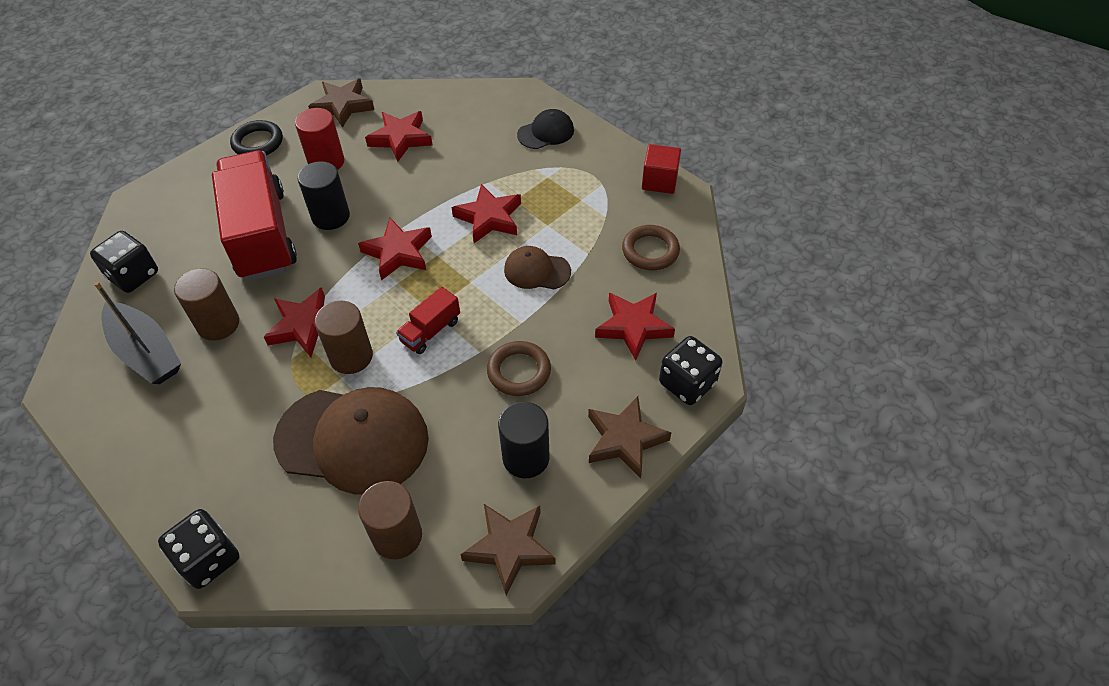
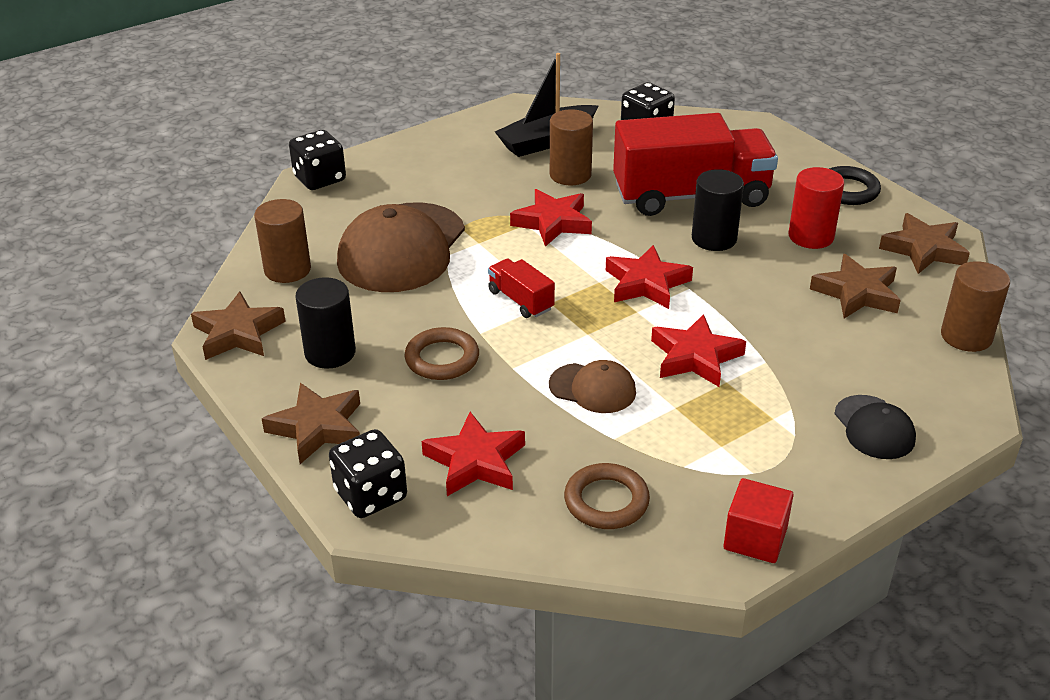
camera: 100 degrees right, 15 degrees down
(351, 356) = (503, 249): brown cylinder -> brown cylinder (966, 336)
(400, 139) = (856, 293): red star -> brown star
(537, 271) = (593, 388): brown cap -> brown cap turned 90 degrees clockwise

